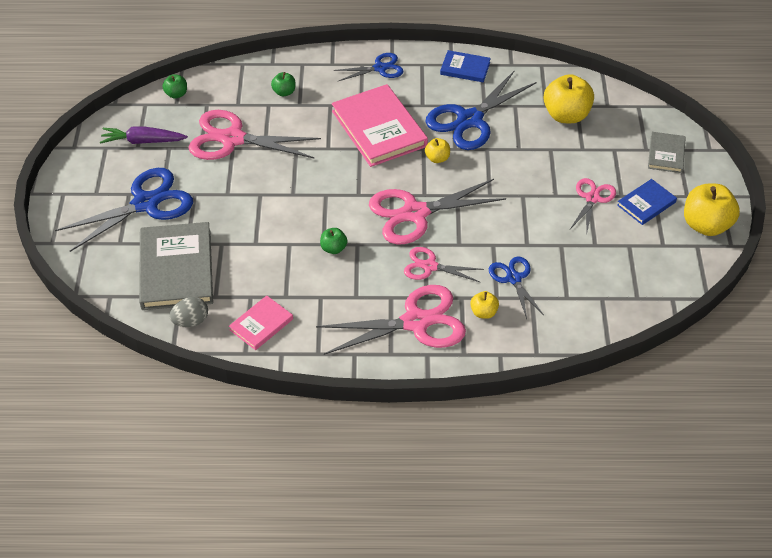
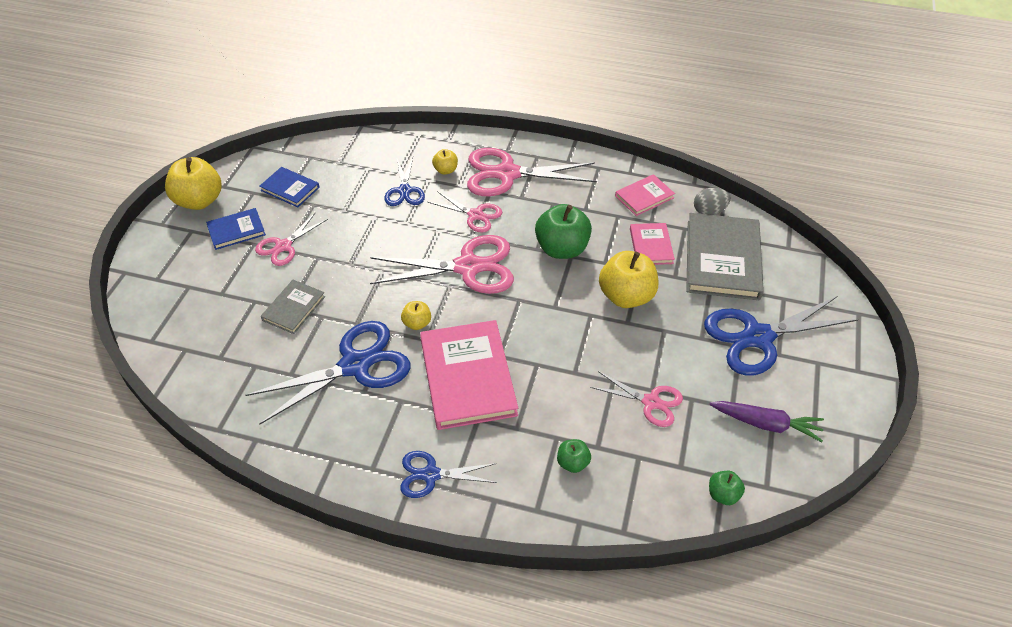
camera: 165 degrees left, 0 degrees up
(233, 139) = (651, 402): pink scissors -> pink scissors, size x0.56
(247, 269) = (651, 246): none -> pink book
(333, 248) = (562, 249): green apple -> green apple, size x2.00
(465, 68) = (319, 447): blue book -> blue book (290, 189)
(566, 115) = (241, 346): yellow apple -> yellow apple (626, 296)
(666, 154) = (173, 276): grey book -> grey book (293, 308)

